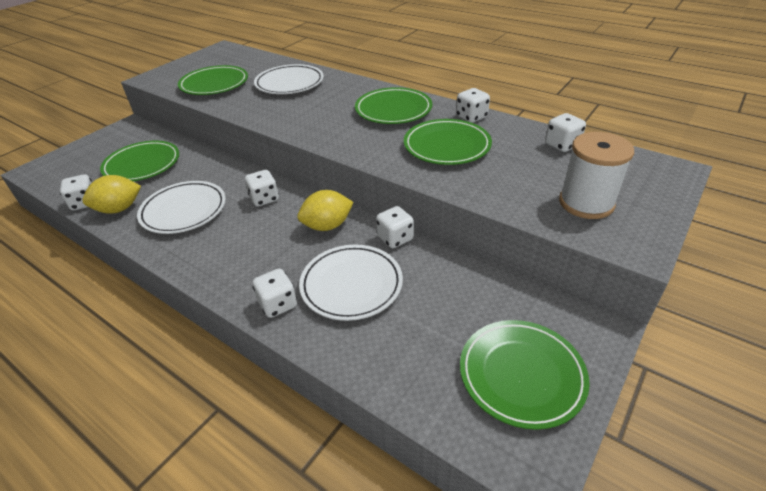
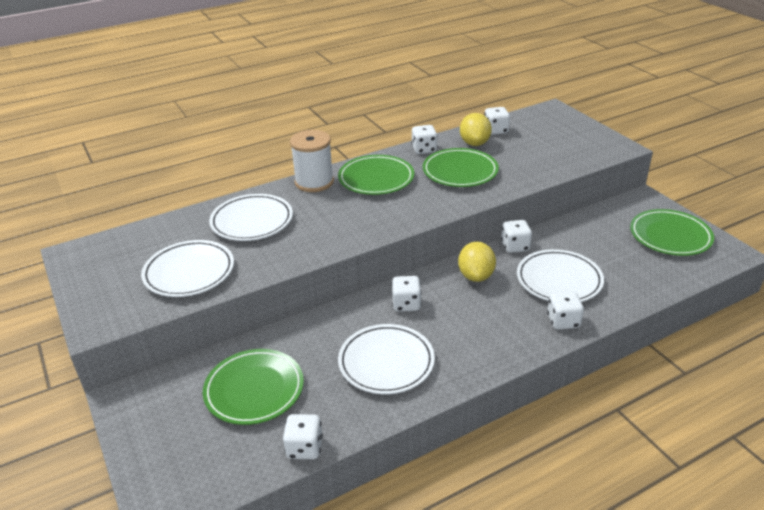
camera: 65 degrees left, 5 degrees down
(119, 209) = (343, 415): yellow lemon -> yellow lemon (474, 143)
(214, 84) = (189, 272): green plate -> white plate
(586, 203) = (569, 146): white spool -> white spool (314, 182)

